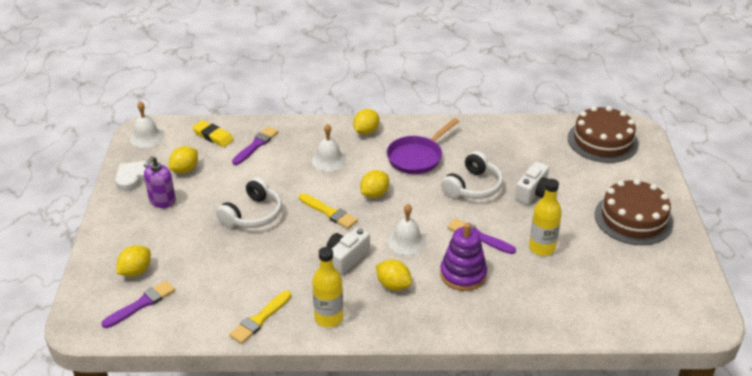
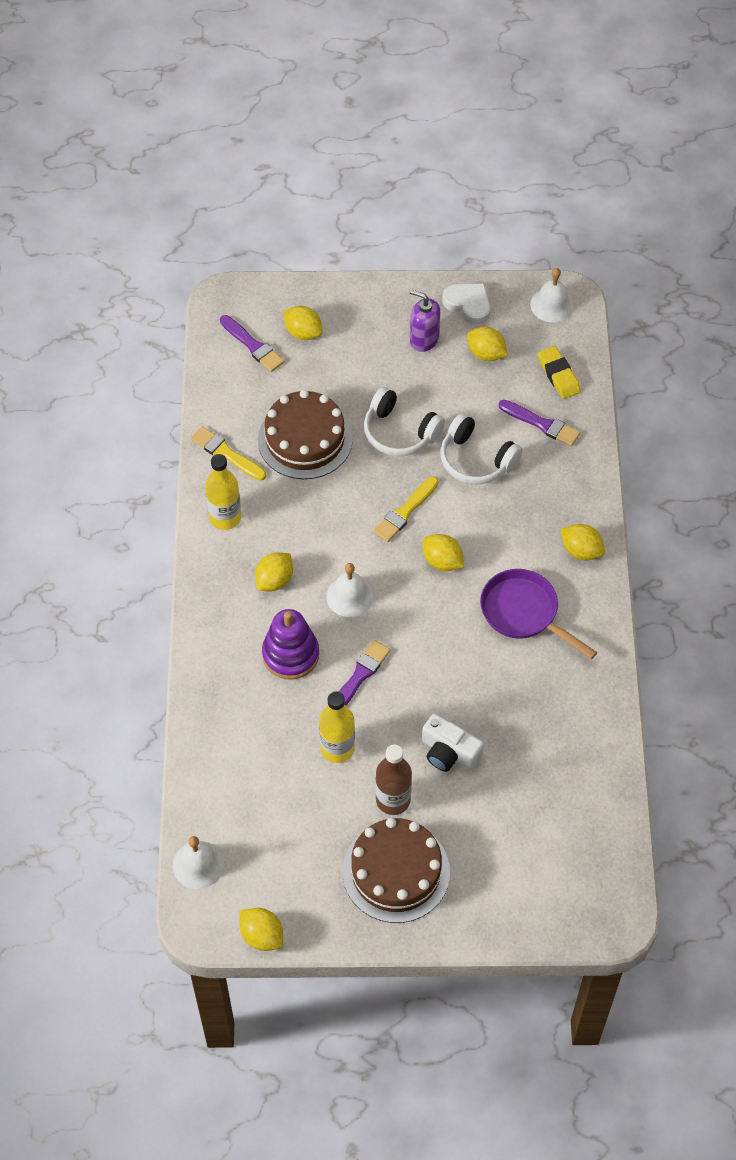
camera: 90 degrees right, 20 degrees up
(213, 136) = (558, 375): yellow eraser -> yellow eraser turned 60 degrees counterclockwise
(328, 160) = (512, 508): white bell -> white bell (198, 864)
(346, 258) = (321, 532): white camera -> none
(473, 187) = (460, 677): white headphones -> white headphones (476, 460)
(578, 220) = (393, 800): none -> brown bottle
(602, 141) = (576, 863): brown cake -> brown cake (305, 439)
(707, 287) = (262, 935): none -> yellow lemon

